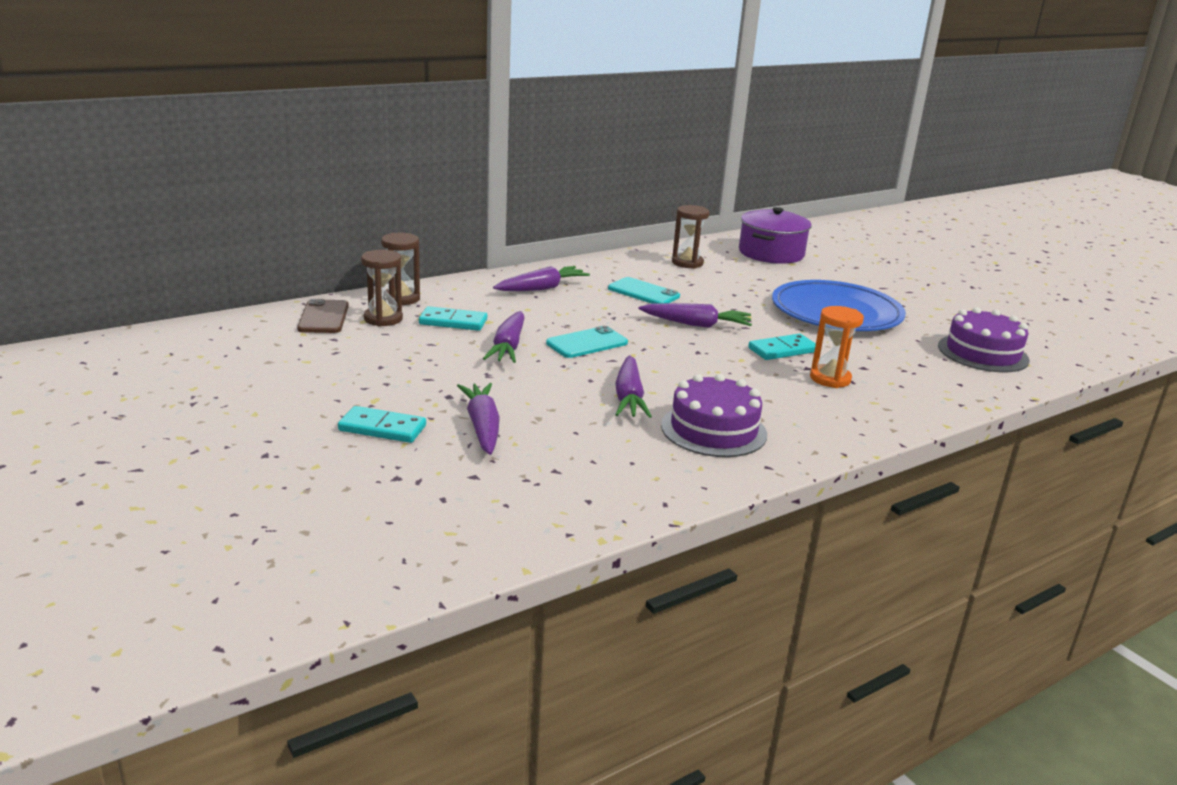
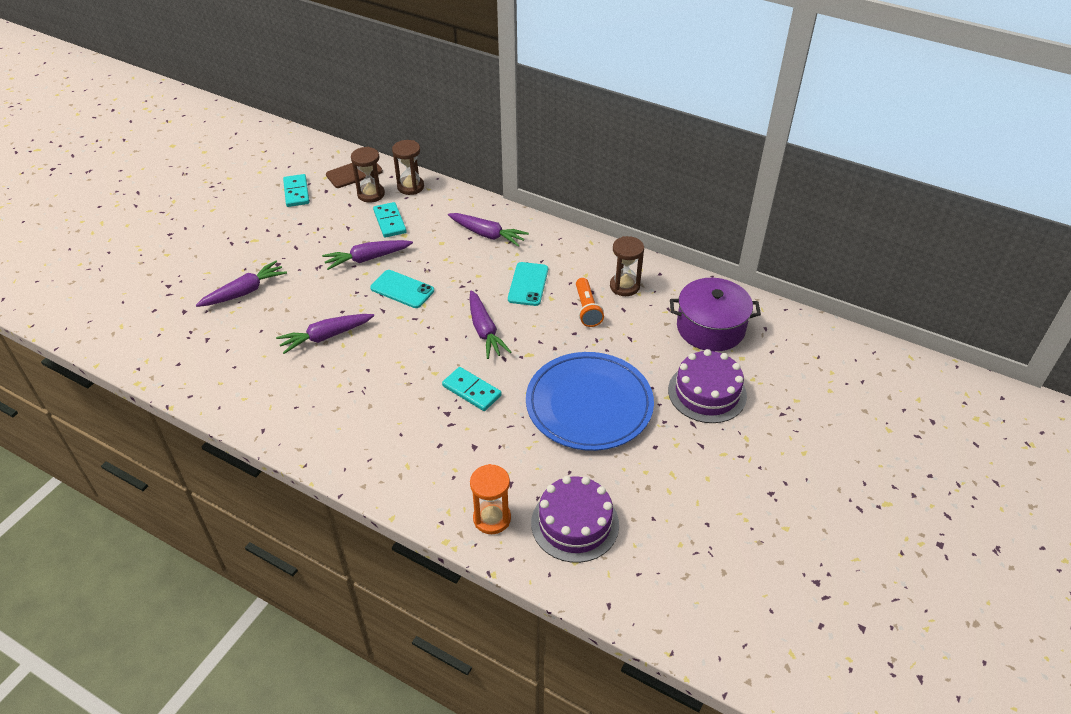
camera: 65 degrees right, 20 degrees up
(382, 428) = (220, 257): turquoise domino -> turquoise domino (296, 192)
(705, 282) = (587, 309): none -> orange flashlight
(713, 430) = (301, 390): purple cake -> purple cake (707, 392)
(830, 379) = (434, 431): orange hourglass -> orange hourglass (492, 518)

